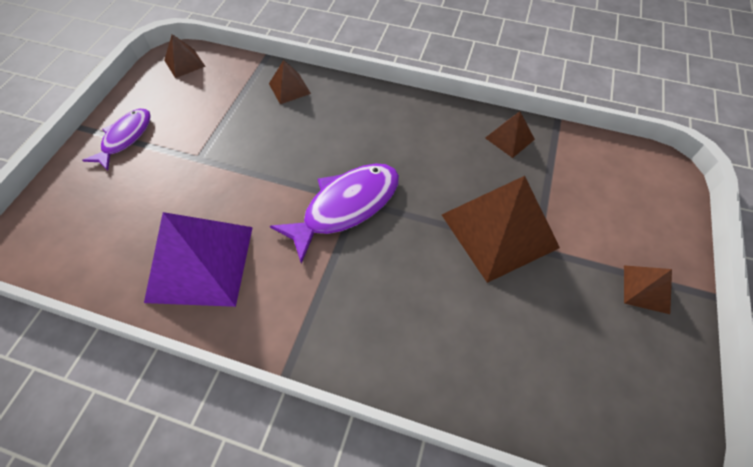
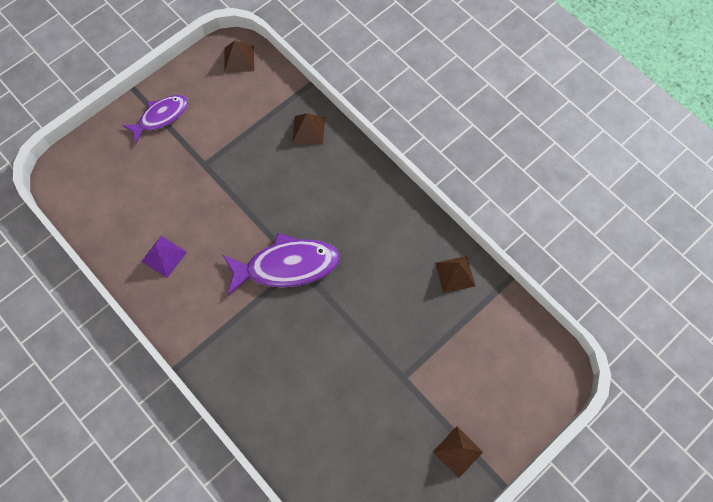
camera: 30 degrees right, 10 degrees up
(200, 263) = (164, 256): purple pyramid -> purple pyramid, size x0.47
(499, 230) = (385, 347): brown pyramid -> none

